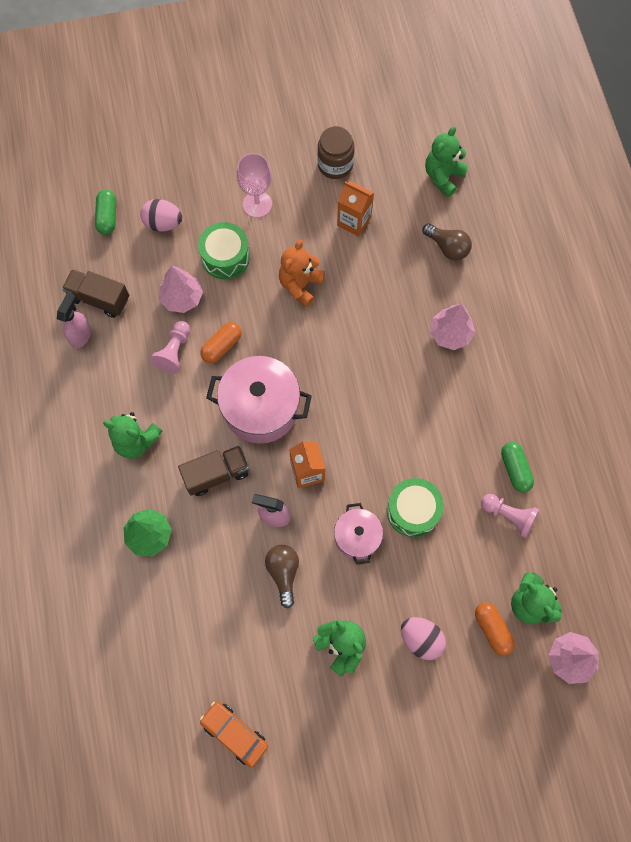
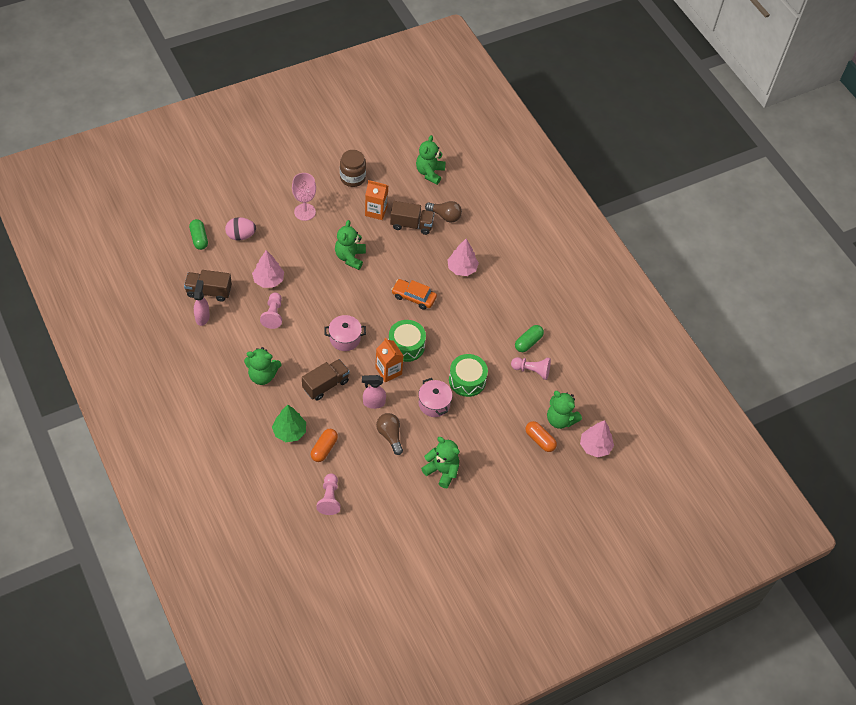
camera: 20 degrees left, 15 degrees down
(176, 651) = (329, 498): none -> pink pawn
(222, 346) = (306, 305): orange capsule -> orange capsule (324, 449)
(225, 257) = (292, 249): green drum -> green drum (406, 346)
(234, 733) = (385, 539): orange car -> orange car (413, 297)
(261, 408) = (345, 338): pink pot -> pink pot, size x0.58
(300, 285) = (350, 257): orange teddy bear -> green teddy bear
(397, 252) = (411, 225): none -> brown truck
(421, 639) = (494, 456): pink egg -> none
(515, 469) = (528, 342): green capsule -> green capsule turned 75 degrees clockwise

